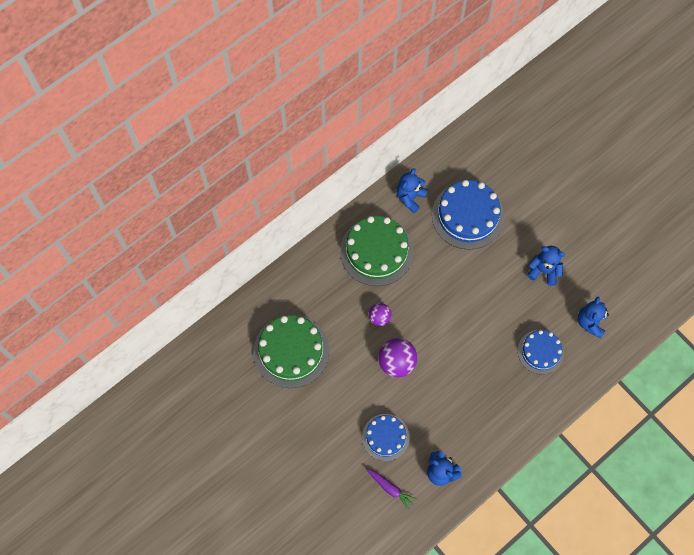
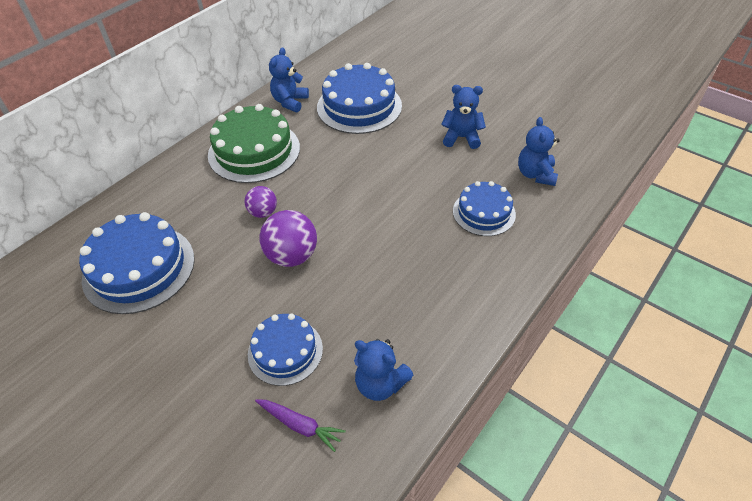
camera: 10 degrees left, 20 degrees down
(291, 351) = (139, 268): green cake -> blue cake

